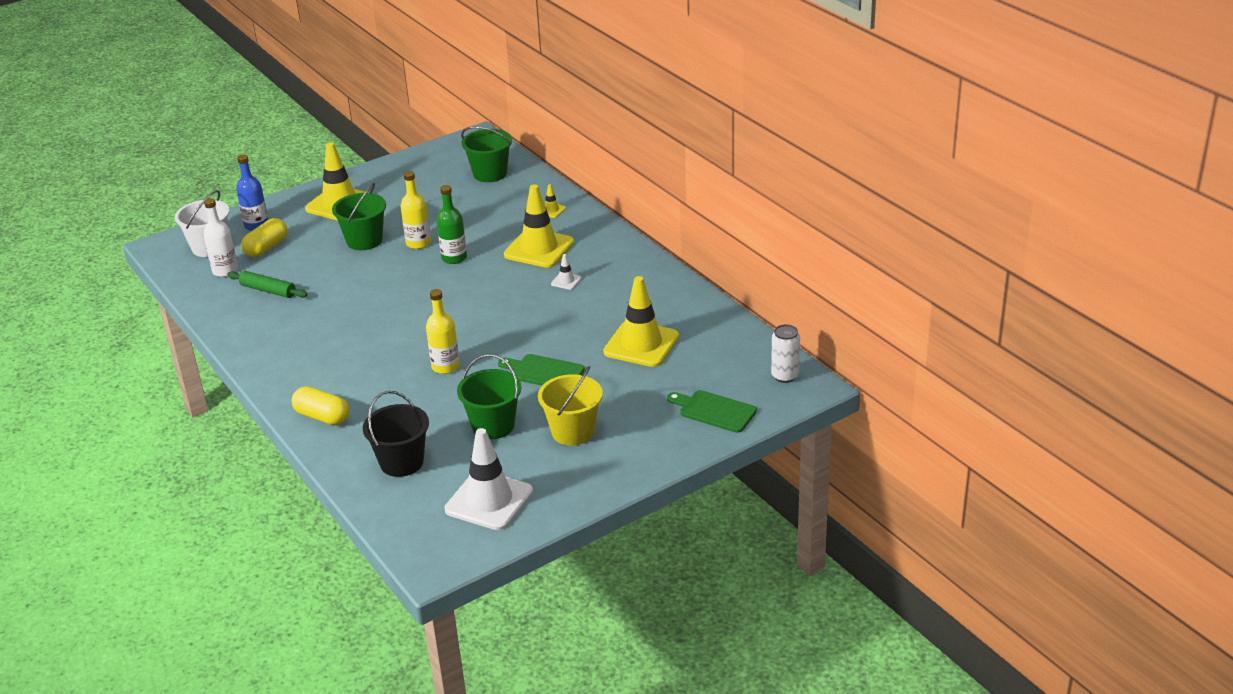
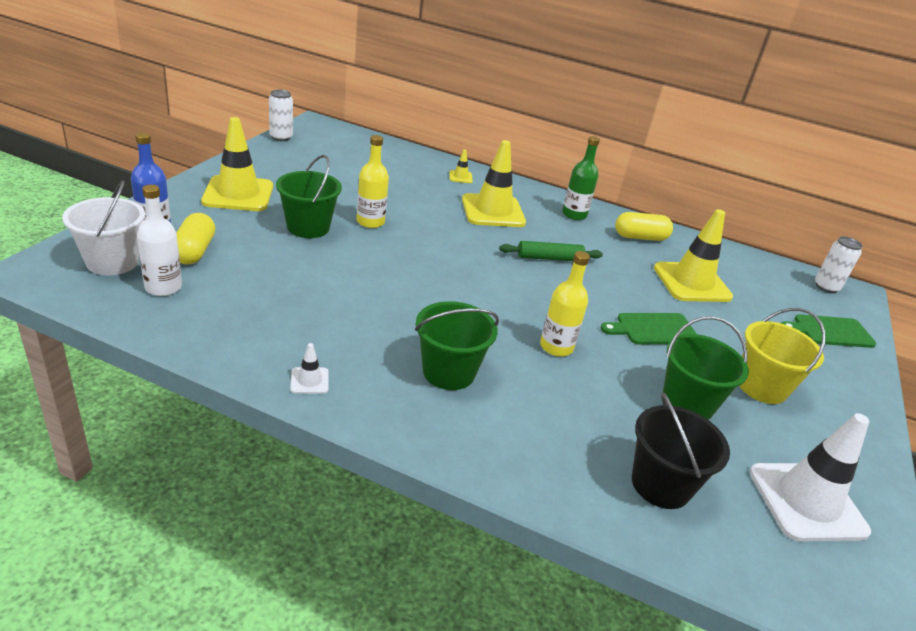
camera: 40 degrees left, 0 degrees up
(268, 290) = (248, 301): green rolling pin -> green rolling pin (549, 258)
(322, 417) = (498, 452): yellow capsule -> yellow capsule (640, 237)
(429, 150) = (281, 137): none -> white can
(454, 258) = (424, 231): green bottle -> green bottle (574, 214)
(490, 174) = (365, 152): green bucket -> green bucket (448, 372)
(566, 281) = (554, 236): white traffic cone -> white traffic cone (309, 381)

